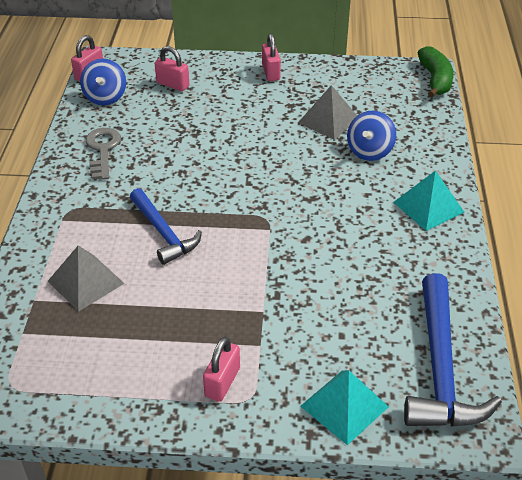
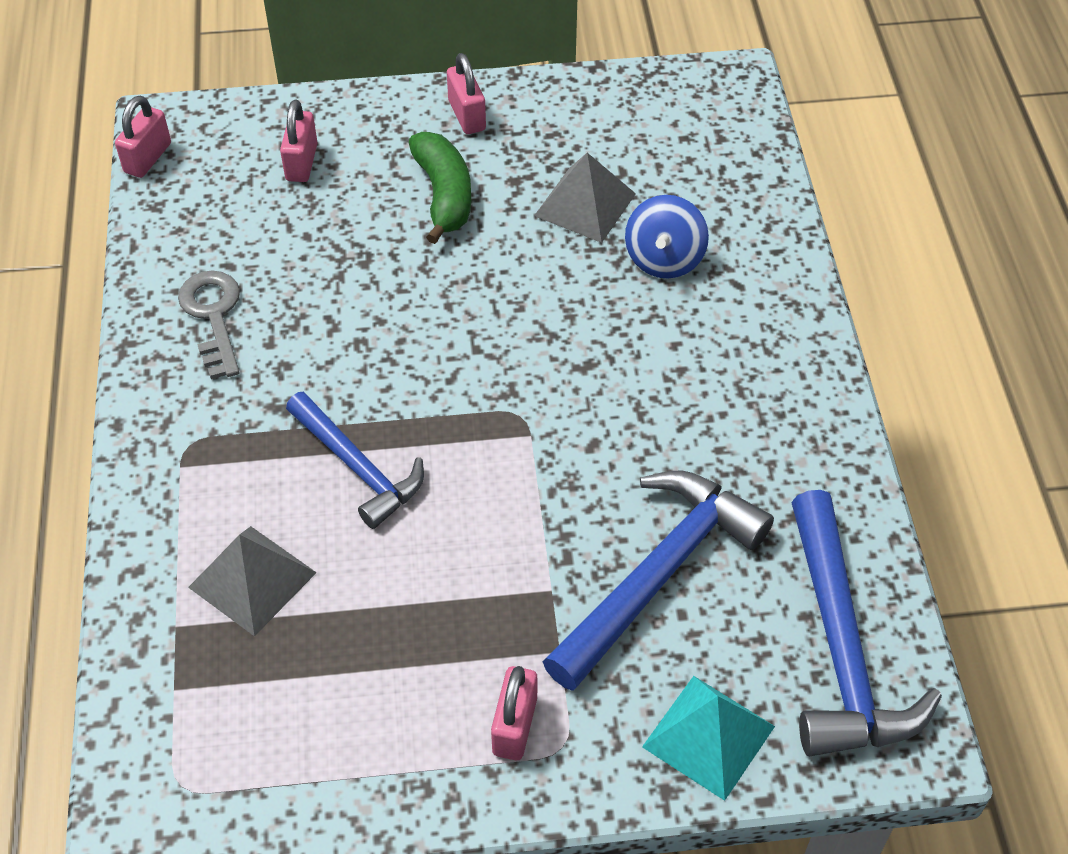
camera: 10 degrees left, 10 degrees up
(105, 97) = (189, 205): blue spinning top -> none
(173, 84) = (301, 162): pink padlock -> pink padlock turned 75 degrees clockwise
(331, 311) = (658, 574): none -> blue hammer
(428, 207) = (777, 356): turquoise pyramid -> none
(435, 80) = (748, 97): green banana -> green banana (444, 195)

